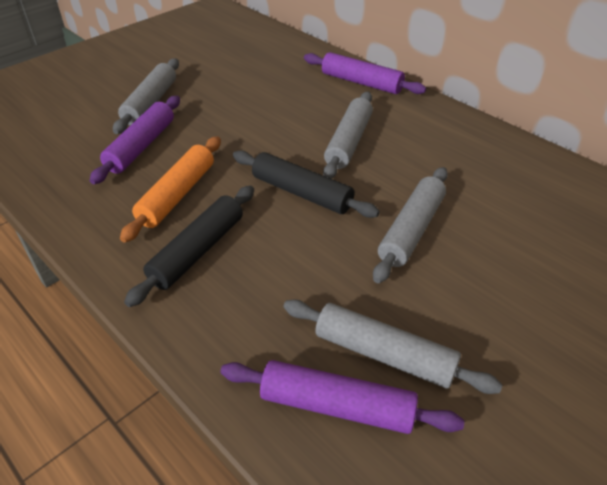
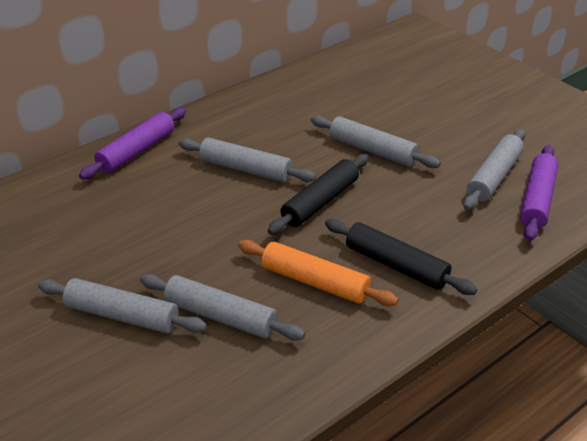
camera: 85 degrees left, 5 degrees down
(141, 146) = (220, 316): purple rolling pin -> grey rolling pin

